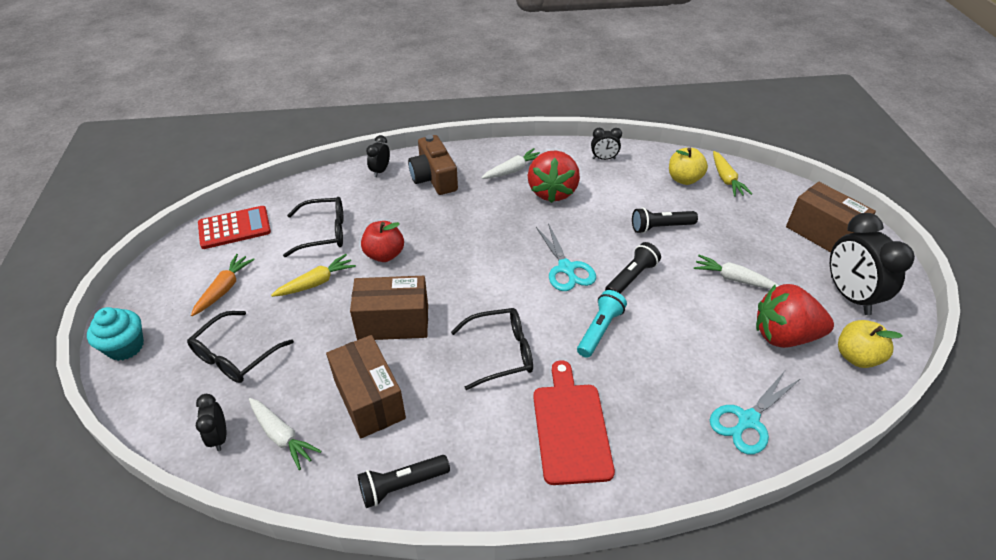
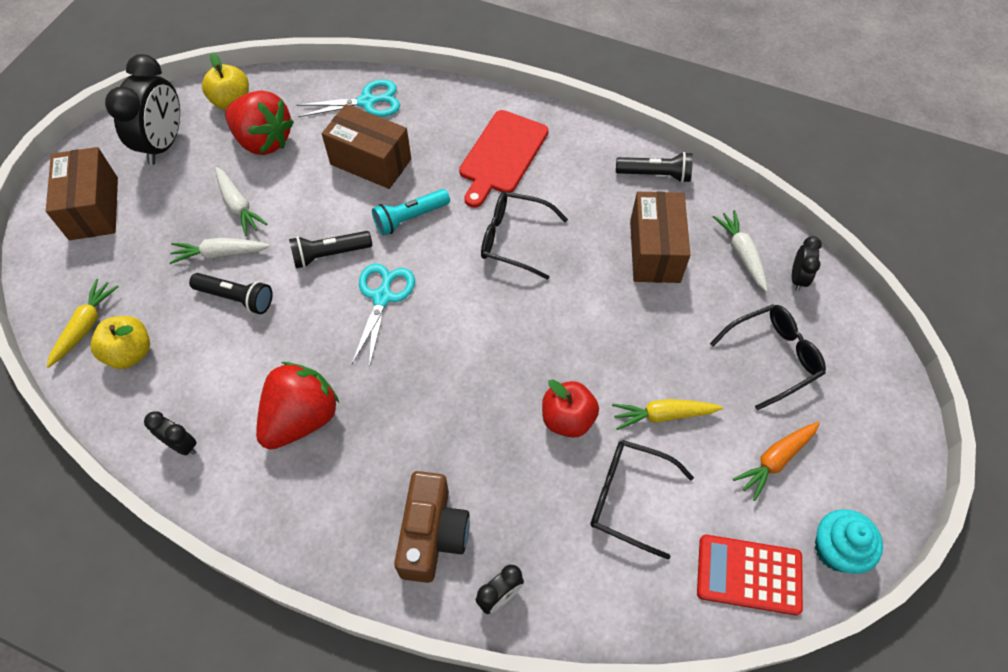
camera: 150 degrees left, 15 degrees up
(125, 347) = (894, 426): turquoise cupcake -> turquoise cupcake (836, 550)
(393, 322) = (599, 319): brown box -> brown box (371, 162)
(513, 170) = (316, 489): white carrot -> white carrot (220, 254)

